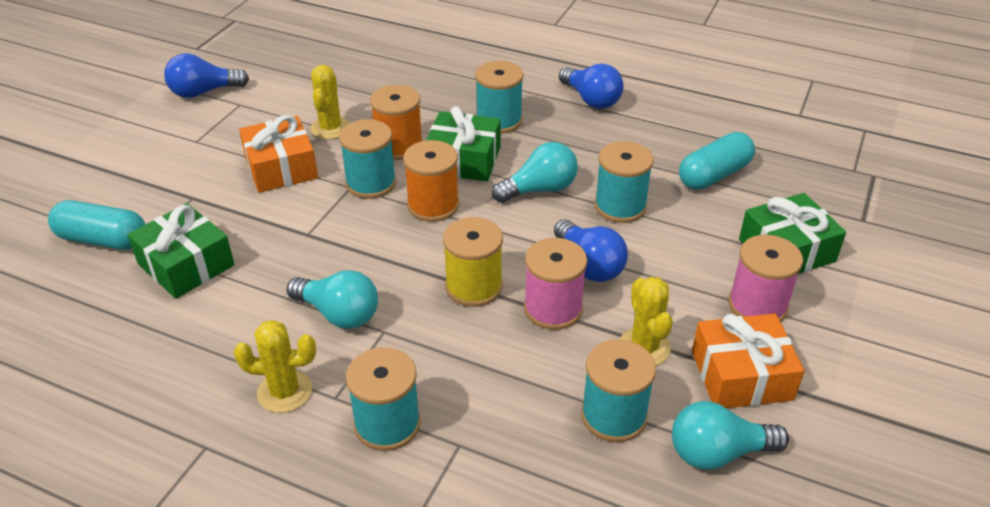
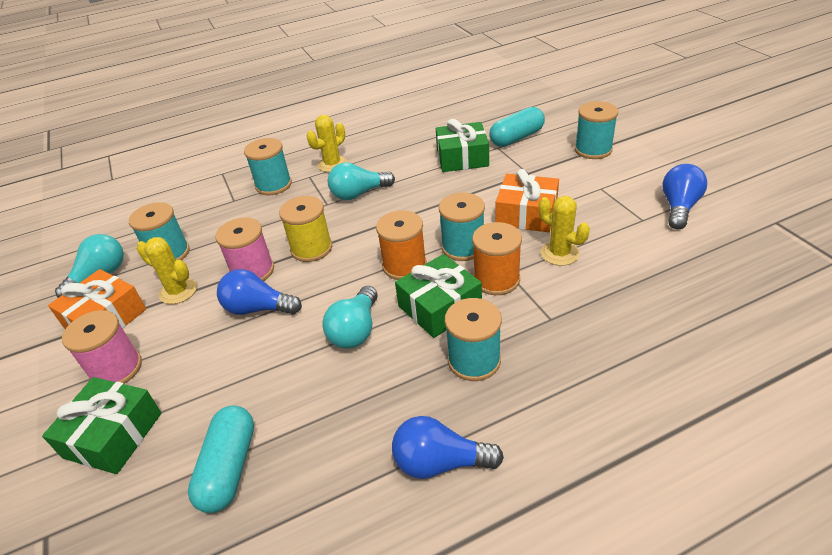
camera: 135 degrees right, 0 degrees up
(620, 206) = (281, 366): turquoise spool -> turquoise spool (593, 150)

